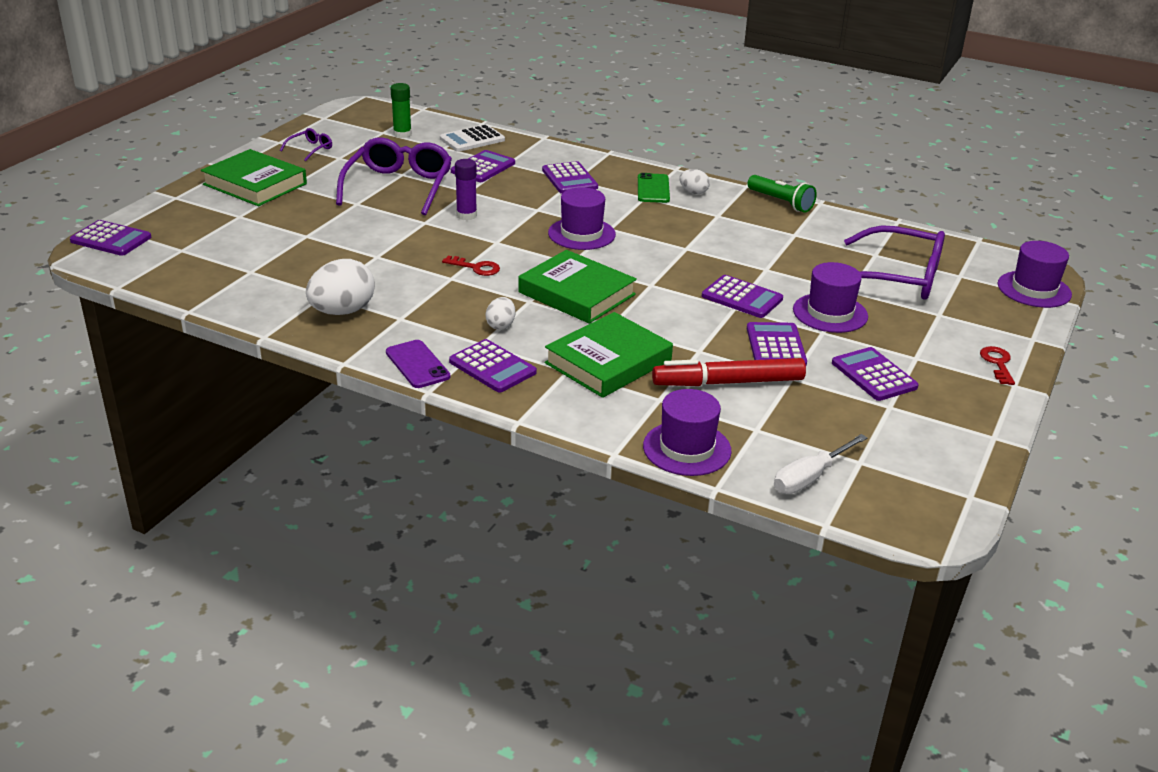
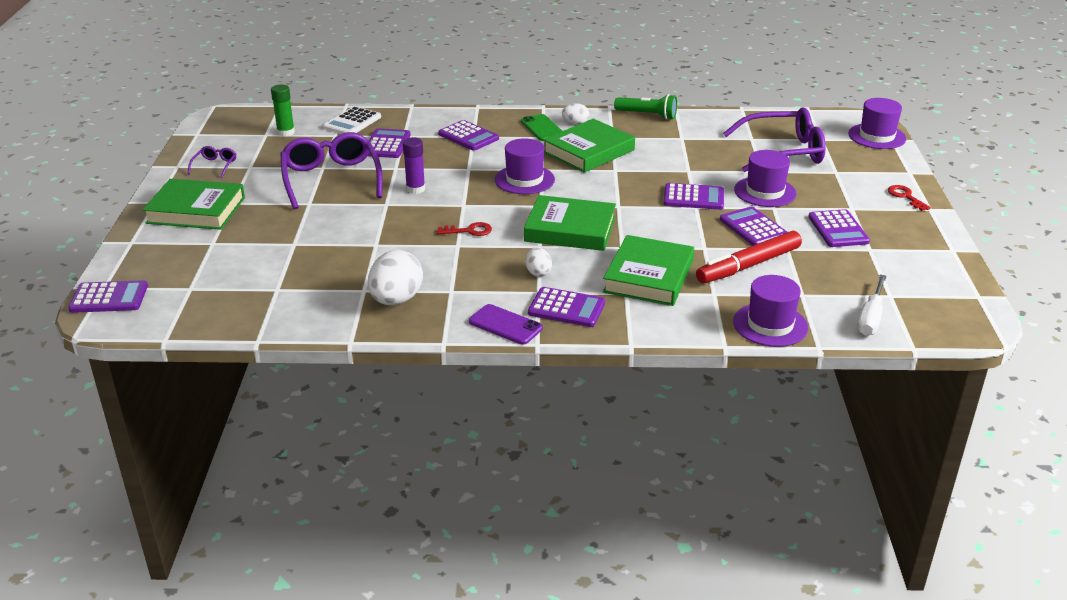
camera: 25 degrees left, 0 degrees up
(678, 223) = (589, 151): none -> green book
(874, 375) = (838, 229): purple calculator -> purple calculator turned 135 degrees counterclockwise

